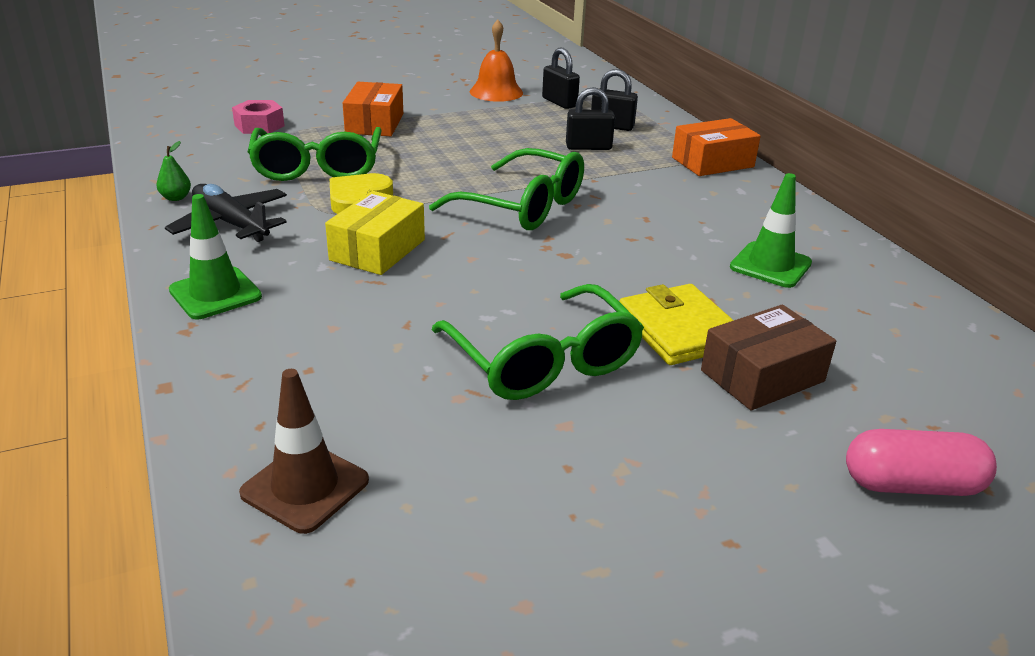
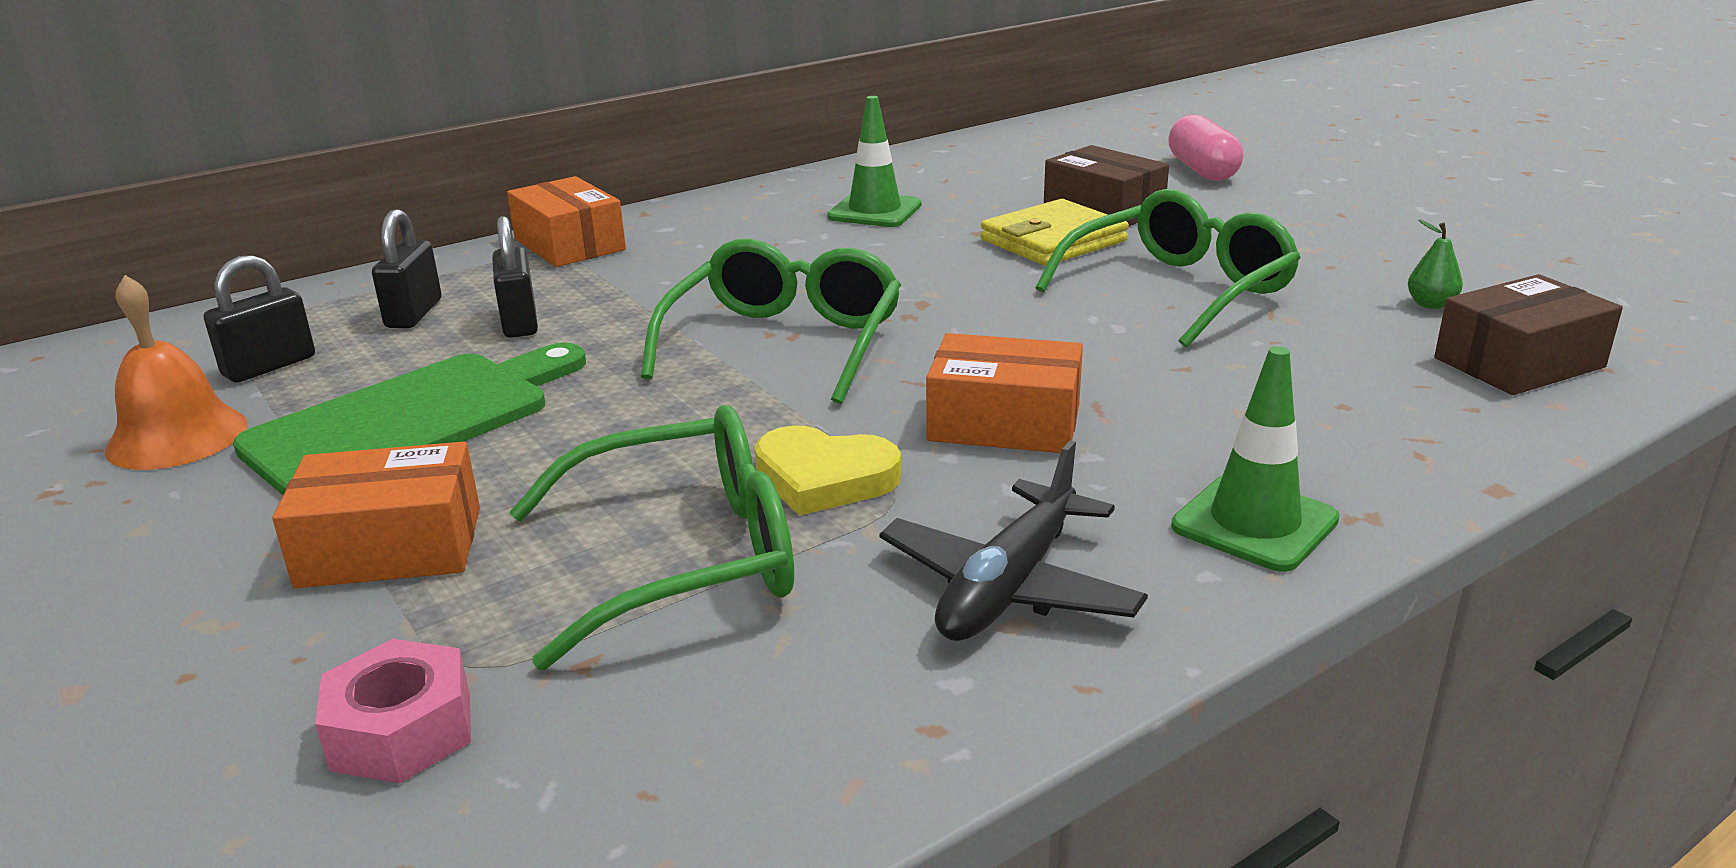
camera: 100 degrees left, 5 degrees down
(176, 198) = (934, 707): green pear -> green pear (1430, 304)
(305, 487) = (1519, 363): brown traffic cone -> brown box
(377, 250) = (1004, 423): yellow box -> orange box
(483, 126) = (411, 421): none -> green cutting board

